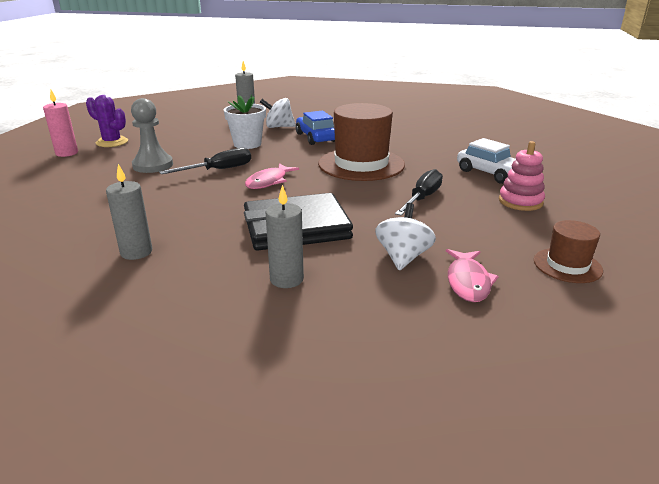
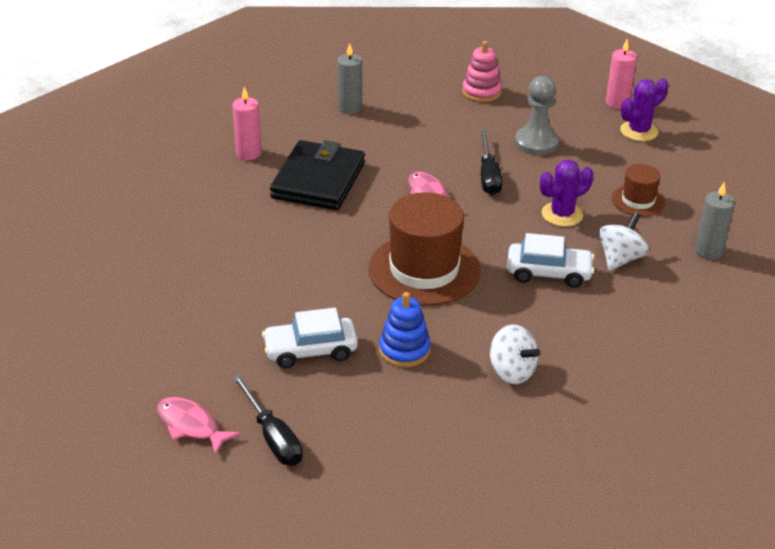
camera: 120 degrees right, 10 degrees up
(247, 144) = (562, 214): white flower pot -> purple cactus
(286, 279) = (248, 153): grey candle -> pink candle
(316, 137) = (548, 273): blue car -> white car
(403, 257) = (220, 210): white spinning top -> white spinning top (511, 371)
(422, 198) = (301, 269): black screwdriver -> black screwdriver (273, 437)
(442, 153) = (404, 350): none -> blue stacking toy
(468, 282) = (160, 222): pink fish -> pink fish (191, 426)
(520, 201) = (230, 326): pink stacking toy -> pink stacking toy (481, 92)
(567, 265) = (121, 279): brown hat -> brown hat (638, 200)

